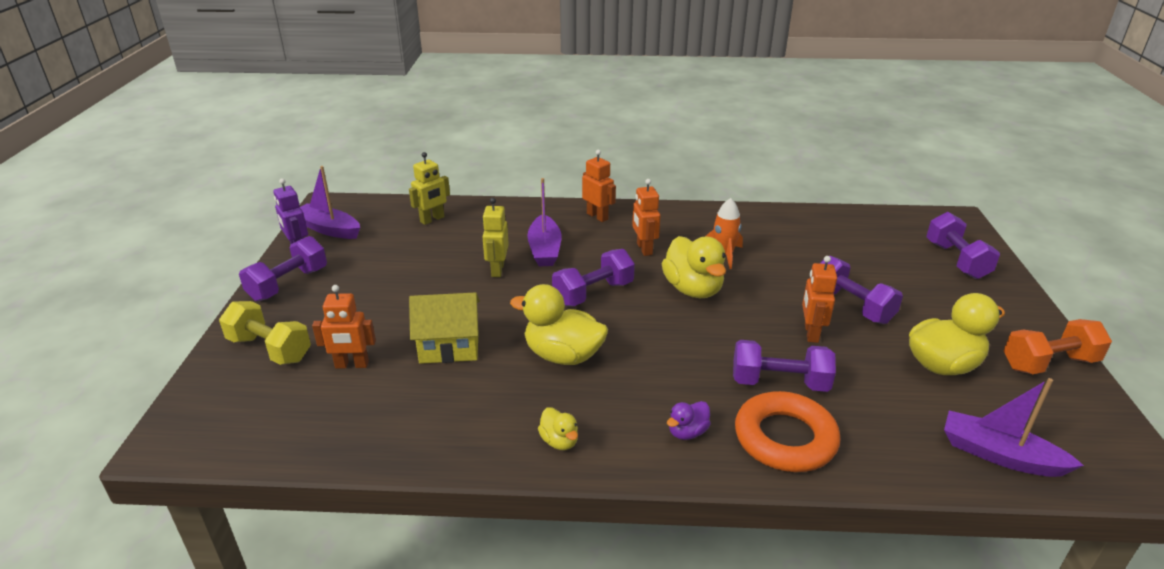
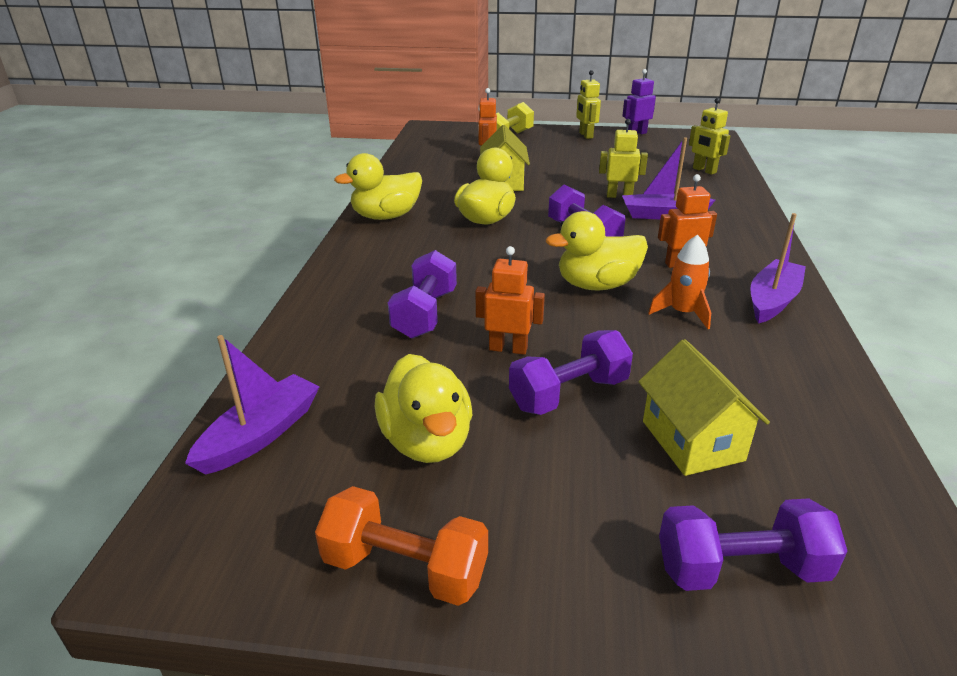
camera: 95 degrees right, 0 degrees up
(288, 284) = (585, 135): purple dumbbell -> yellow robot
(328, 229) = (670, 139): purple boat -> purple boat (772, 300)
(559, 441) = (386, 216): yellow duck -> yellow duck, size x2.00
(597, 216) = (750, 242): orange robot -> none
(687, 432) = (375, 262): purple duck -> none
(785, 438) = (348, 305): orange ring -> none
(869, 264) = (692, 440): none -> yellow house
(1049, 363) = (405, 568): orange dumbbell -> orange dumbbell turned 60 degrees counterclockwise

